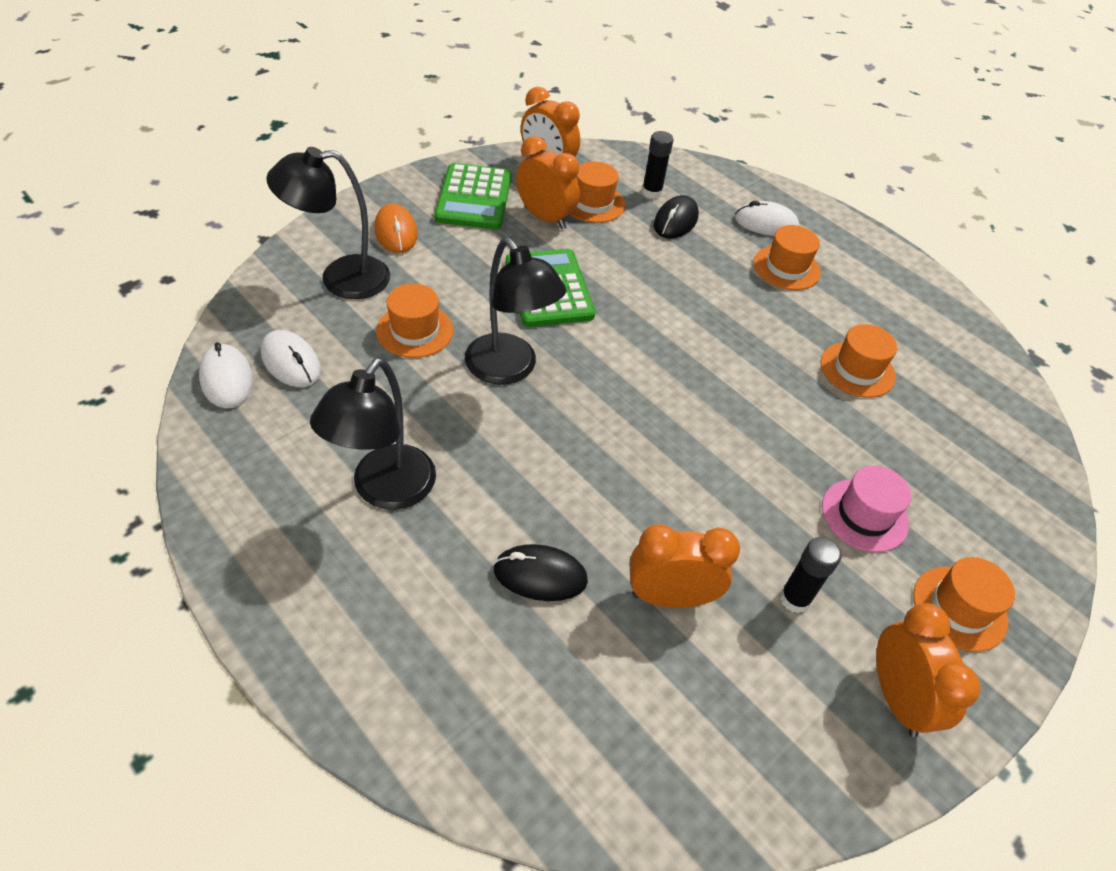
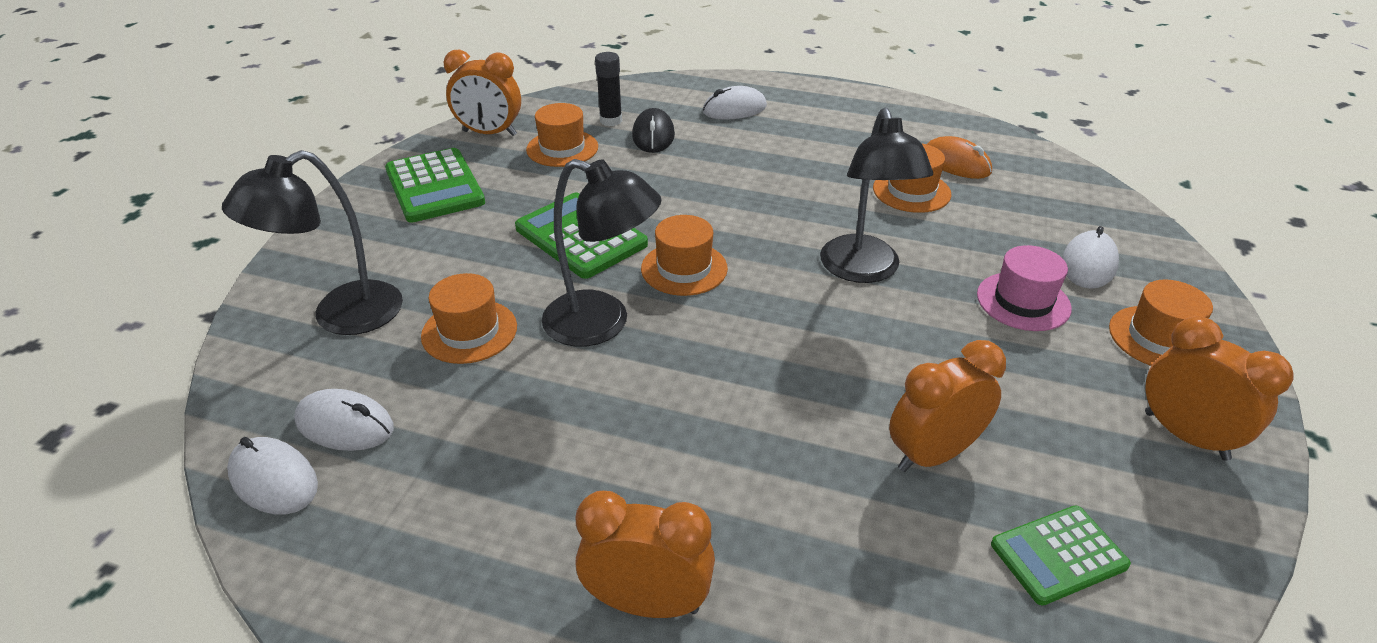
camera: 25 degrees left, 10 degrees down
(385, 490) = (564, 503): black lamp -> black lamp (863, 270)
(396, 232) = (372, 248): orange mouse -> orange mouse (956, 163)
(540, 575) = (798, 501): black mouse -> none
(545, 218) = (524, 177): orange clock -> orange clock (647, 603)
(696, 723) = (1058, 555): none -> green calculator
(786, 268) = (783, 136): orange hat -> orange hat (684, 268)
(794, 599) = (1035, 398): black glue stick -> none
(960, 512) = (1088, 264): none -> white mouse

